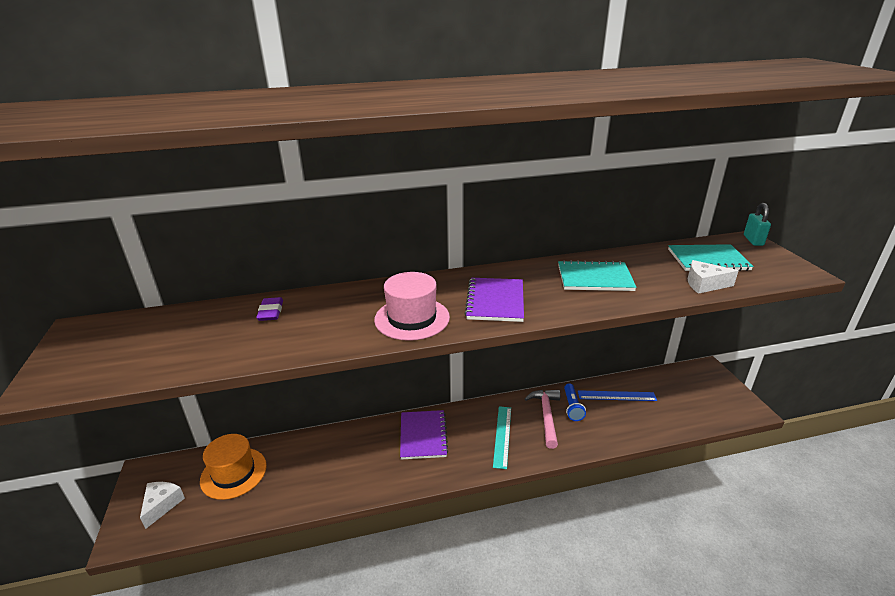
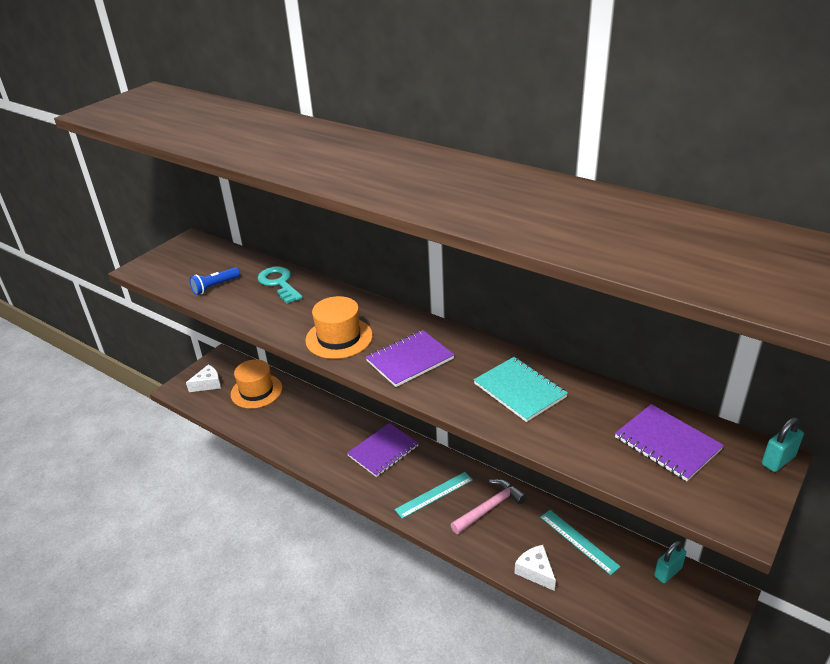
camera: 50 degrees right, 5 degrees up
(271, 312) = (279, 283): purple eraser -> turquoise key
(412, 318) = (339, 338): pink hat -> orange hat
(572, 407) = (522, 518): blue flashlight -> blue flashlight (215, 286)
(616, 395) = (579, 541): blue ruler -> turquoise ruler
(673, 377) = (667, 572): none -> turquoise padlock
(704, 284) = (603, 460): white cheese -> white cheese (535, 571)
(708, 260) = (667, 444): turquoise notebook -> purple notebook

